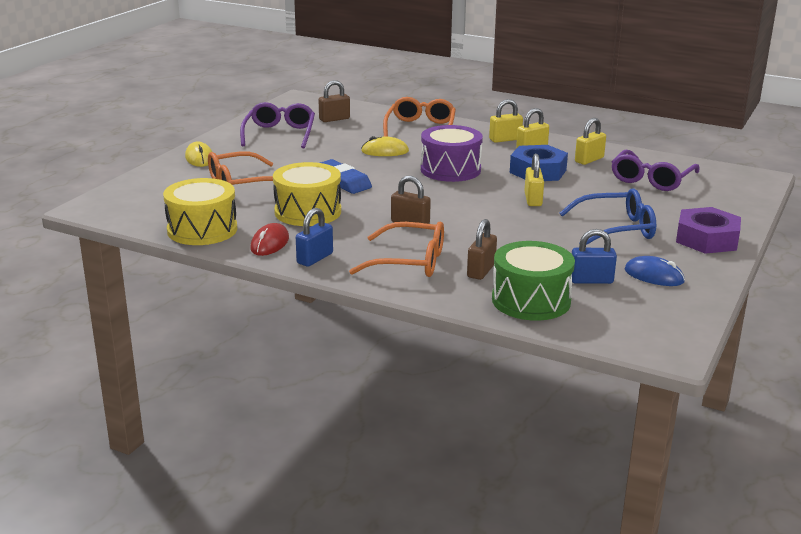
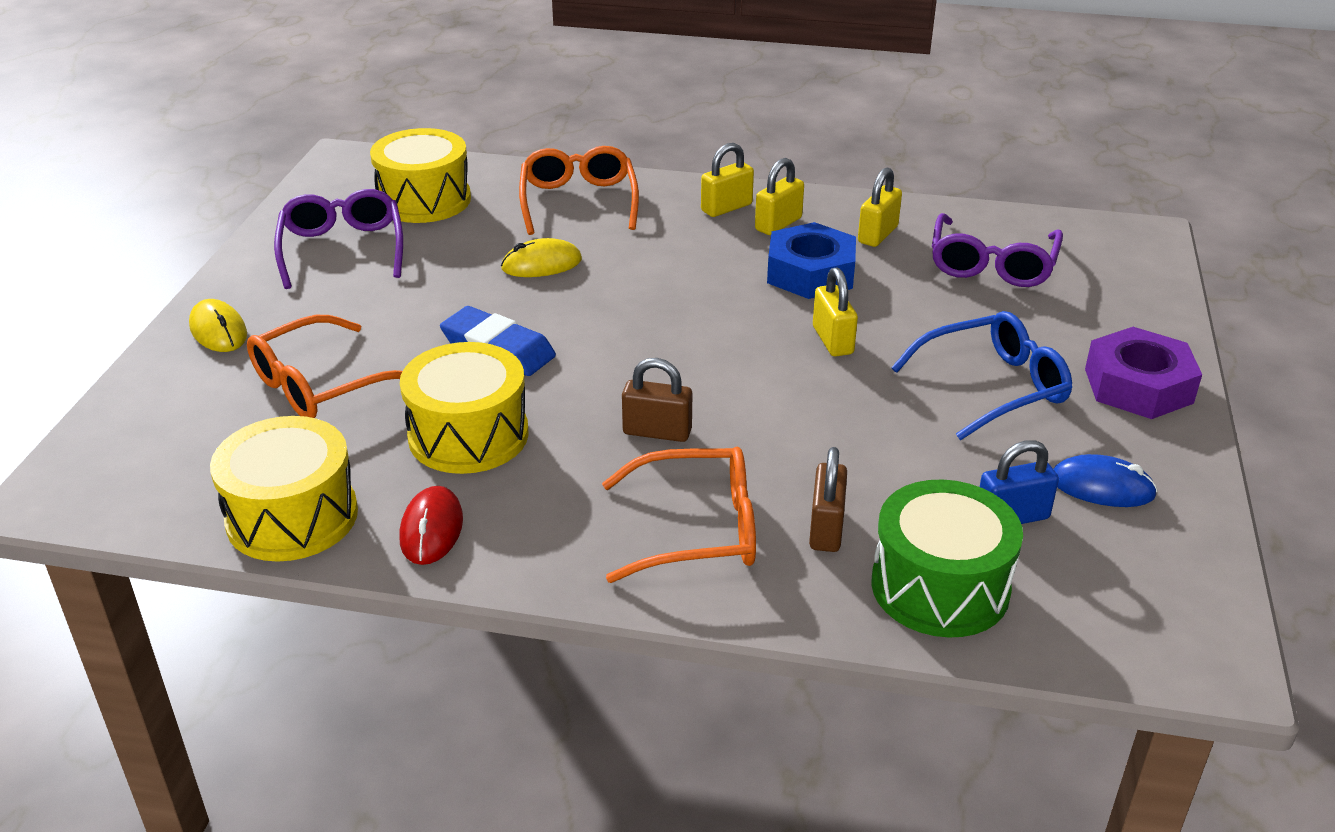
camera: 15 degrees left, 10 degrees up
(315, 258) = (528, 553): blue padlock -> none
(334, 119) = (424, 200): brown padlock -> yellow drum
(450, 170) = (669, 291): purple drum -> none

